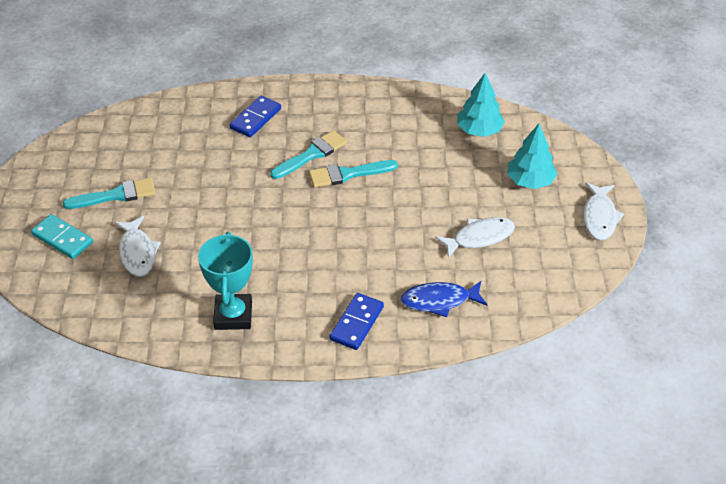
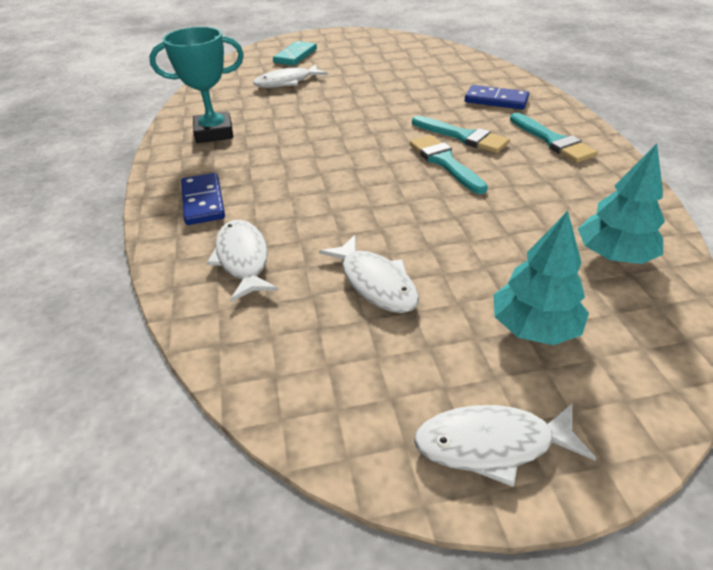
camera: 80 degrees right, 5 degrees down
(116, 195) = (352, 64): turquoise brush -> turquoise brush (552, 141)
(356, 323) = (203, 201): blue domino -> blue domino turned 60 degrees clockwise
(439, 301) = (243, 259): blue fish -> white fish

